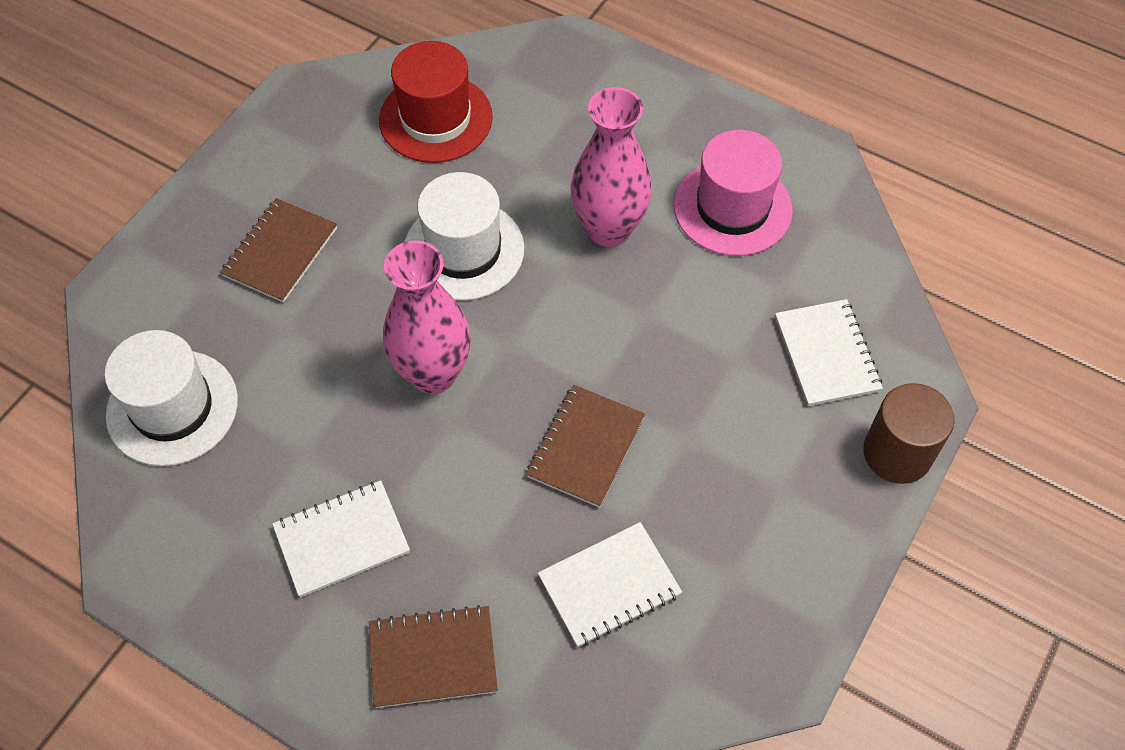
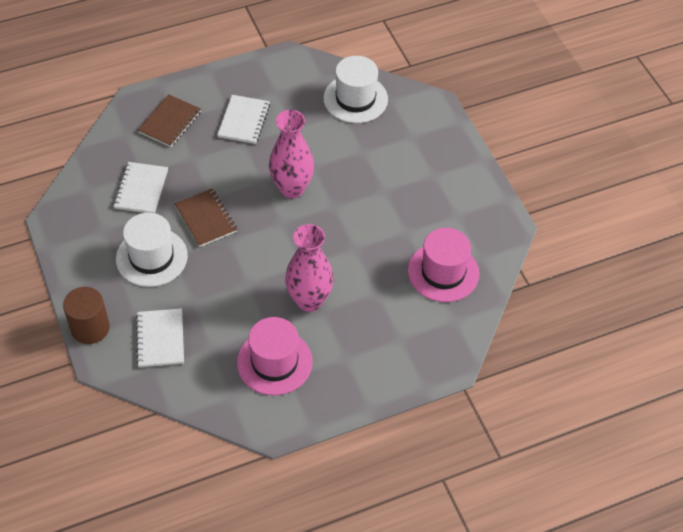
camera: 125 degrees right, 5 degrees down
(280, 252) = (408, 170): brown notebook -> none
(436, 118) = (443, 272): red hat -> pink hat
(463, 250) = (349, 236): white hat -> white hat (151, 257)
(826, 354) = (160, 339): white notebook -> white notebook turned 60 degrees clockwise

